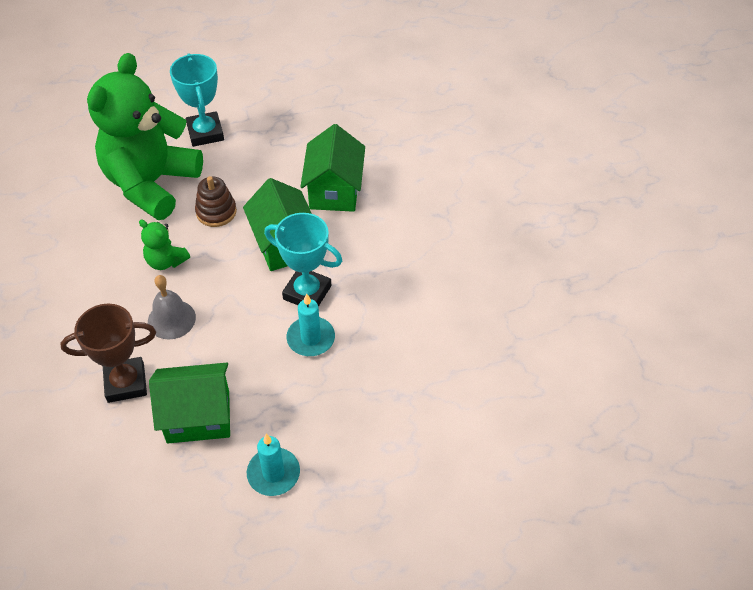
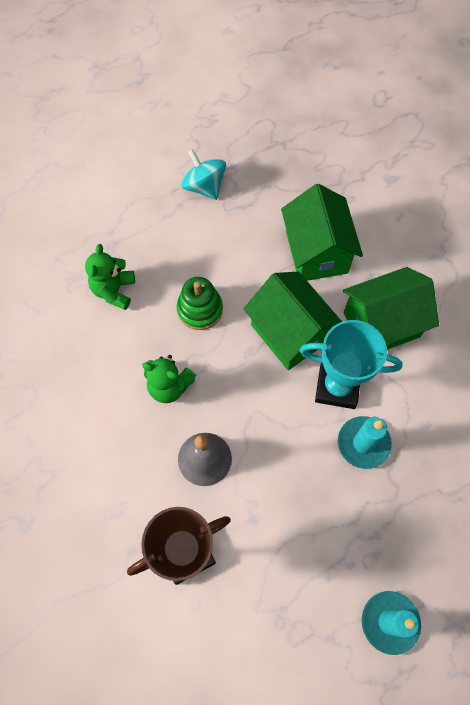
camera: 15 degrees left, 15 degrees up
(151, 183) = (114, 290): green teddy bear -> green teddy bear, size x0.41
(198, 417) = (282, 574): green house -> green house (381, 324)
(205, 133) = (148, 211): turquoise trophy -> none
(216, 212) = (200, 309): brown stacking toy -> green stacking toy
(260, 124) = (204, 186): none -> turquoise spinning top

